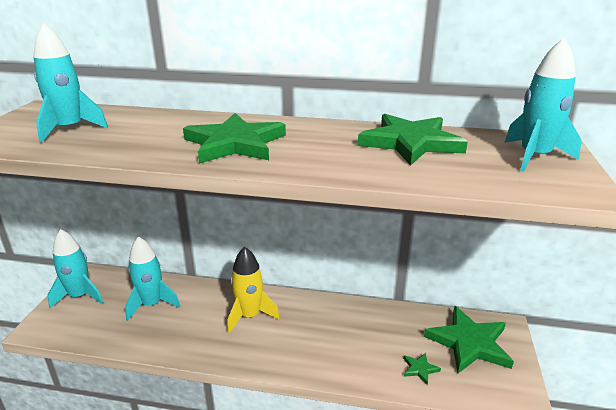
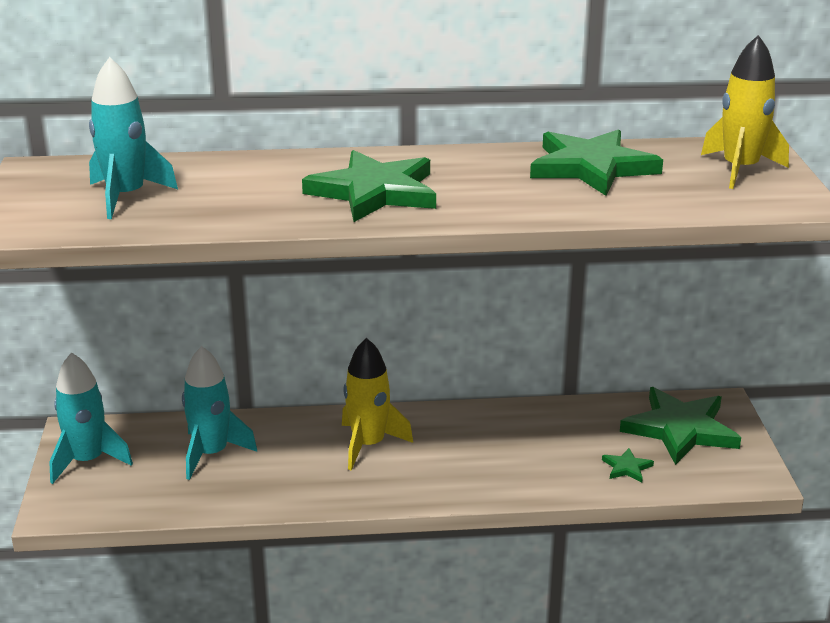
camera: 15 degrees left, 0 degrees up
(534, 157) = (740, 169): turquoise rocket -> yellow rocket

